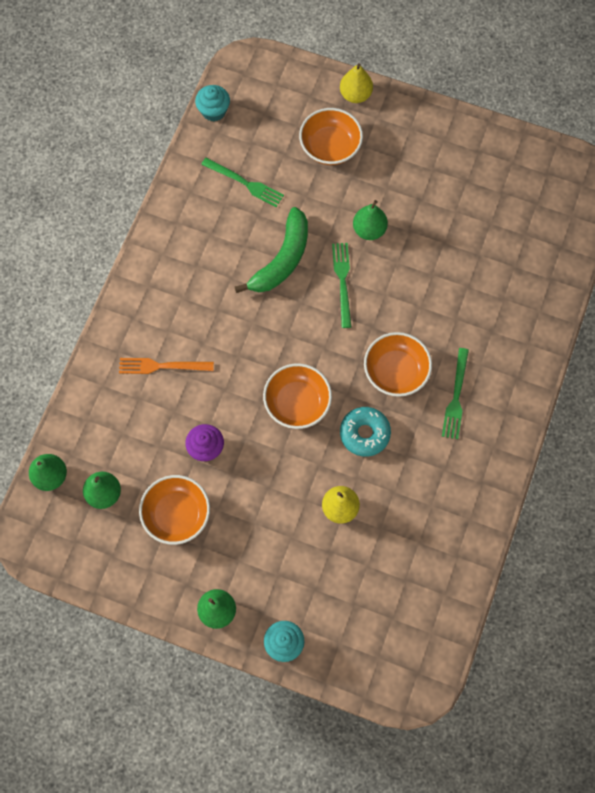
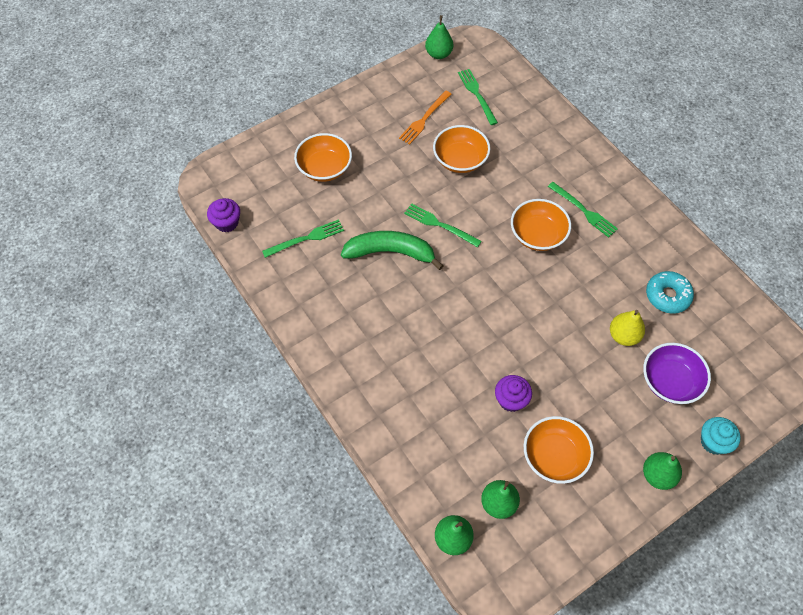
camera: 55 degrees left, 10 degrees down
(162, 366) = (416, 390): orange fork -> orange fork (424, 119)
(214, 111) = (227, 223): turquoise cupcake -> purple cupcake
(282, 259) = (390, 252): green banana -> green banana turned 60 degrees counterclockwise
(297, 403) = (517, 313): orange bowl -> orange bowl (460, 160)
(320, 574) = (670, 381): none -> purple bowl
(355, 95) = (297, 129): yellow pear -> none
(364, 433) = (573, 284): turquoise donut -> turquoise donut (667, 296)
(369, 230) = (412, 184): green pear -> green pear (438, 54)
(522, 220) = (477, 95): none -> green fork

